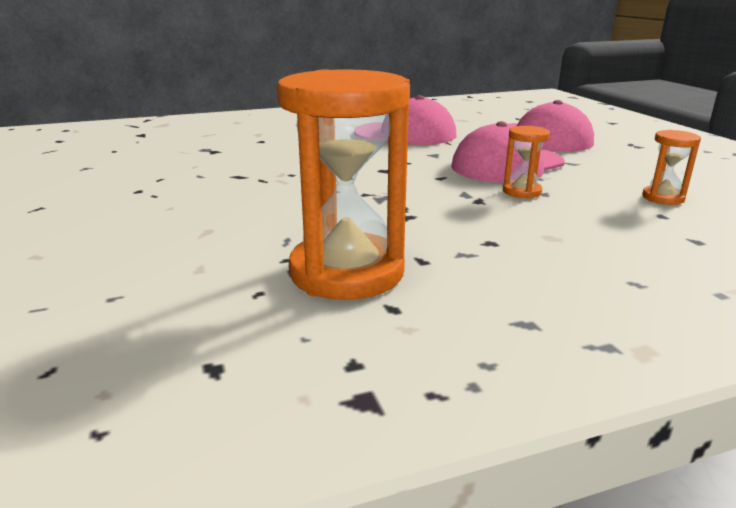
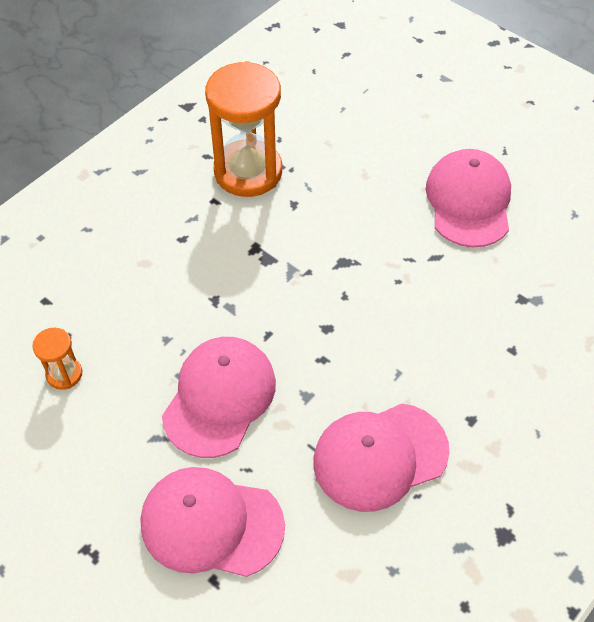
camera: 150 degrees right, 30 degrees up
(147, 191) = (468, 201): none -> pink cap
(522, 192) = (185, 333): orange hourglass -> none

